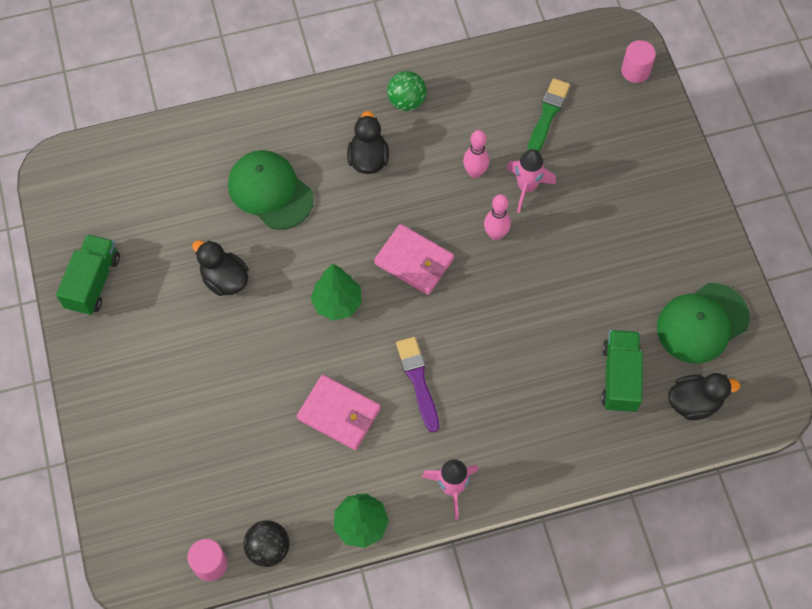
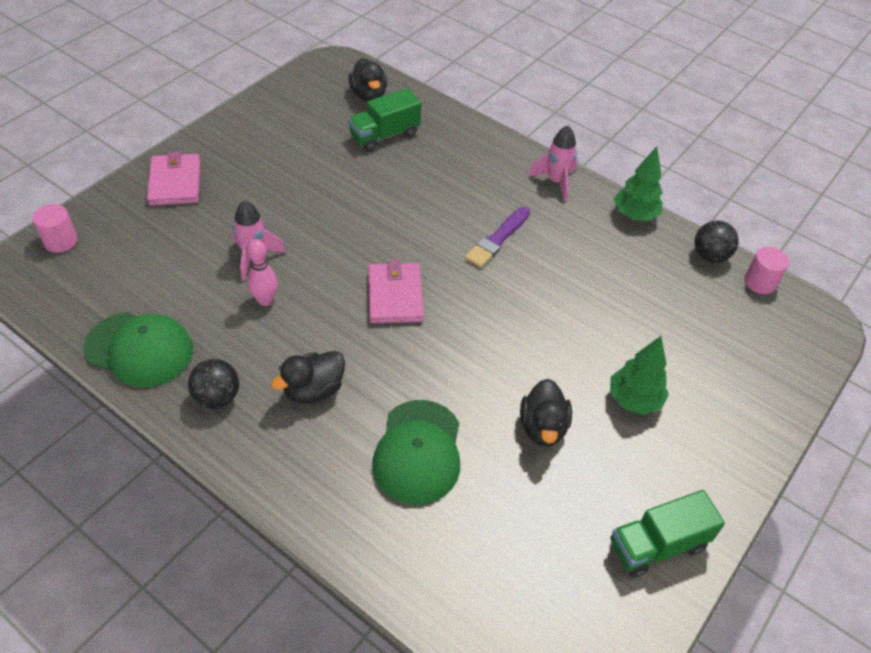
camera: 130 degrees left, 15 degrees down
(337, 303) = (483, 327): green tree -> green tree (634, 400)
(339, 413) = (572, 272): pink wallet -> pink wallet (175, 183)
(406, 101) = (217, 397): green ball -> black ball
(495, 234) = (320, 256): pink bowling pin -> none
(547, 115) = (159, 279): green brush -> none
(694, 402) = (368, 95): black duck -> black duck turned 150 degrees counterclockwise
(702, 323) = (300, 112): green cap -> green cap (139, 349)

